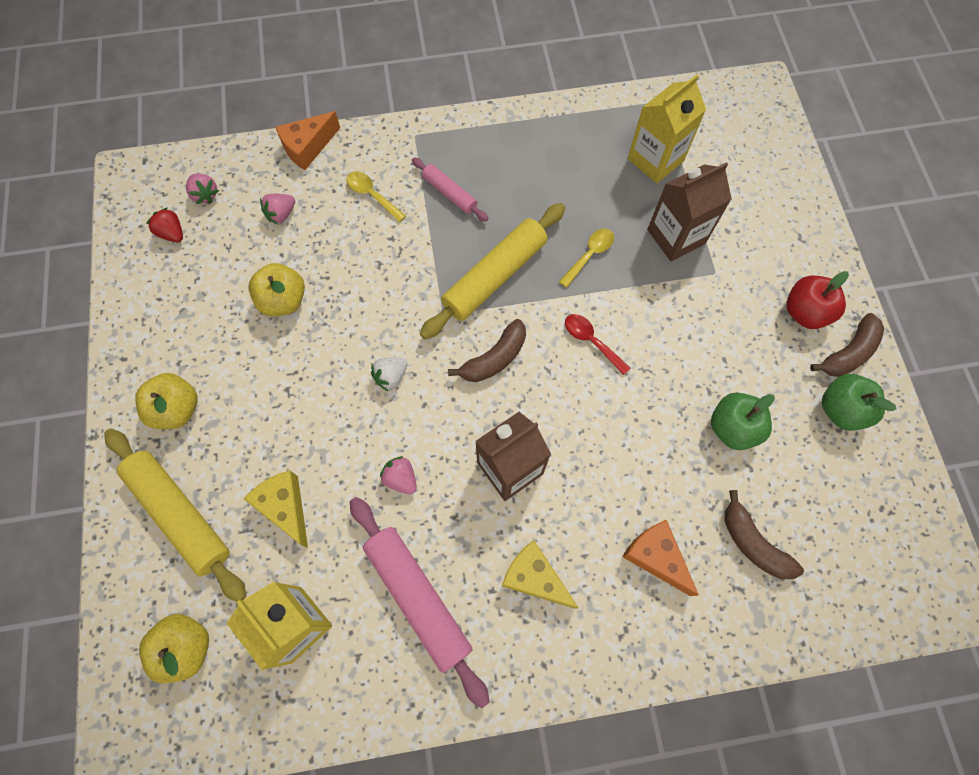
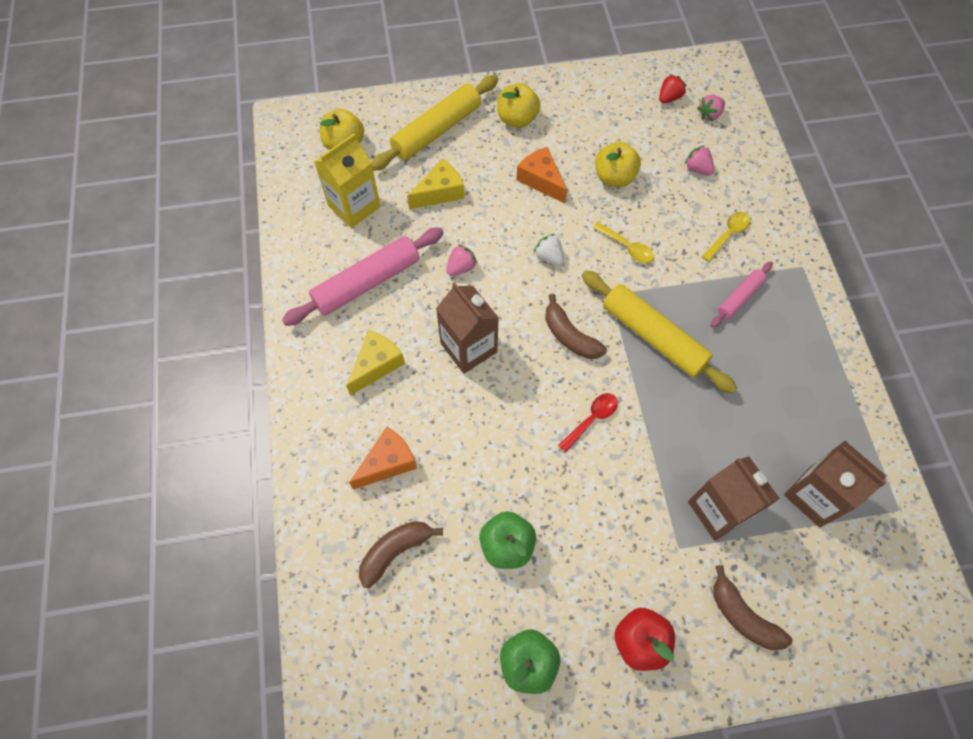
camera: 90 degrees right, 5 degrees down
(308, 147) = (771, 182): orange cheese -> orange cheese (541, 180)
(589, 255) = (686, 422): yellow spoon -> yellow spoon (627, 247)
(655, 160) = (815, 496): yellow carton -> brown carton
(848, 353) = (594, 684): brown banana -> brown banana (743, 616)

